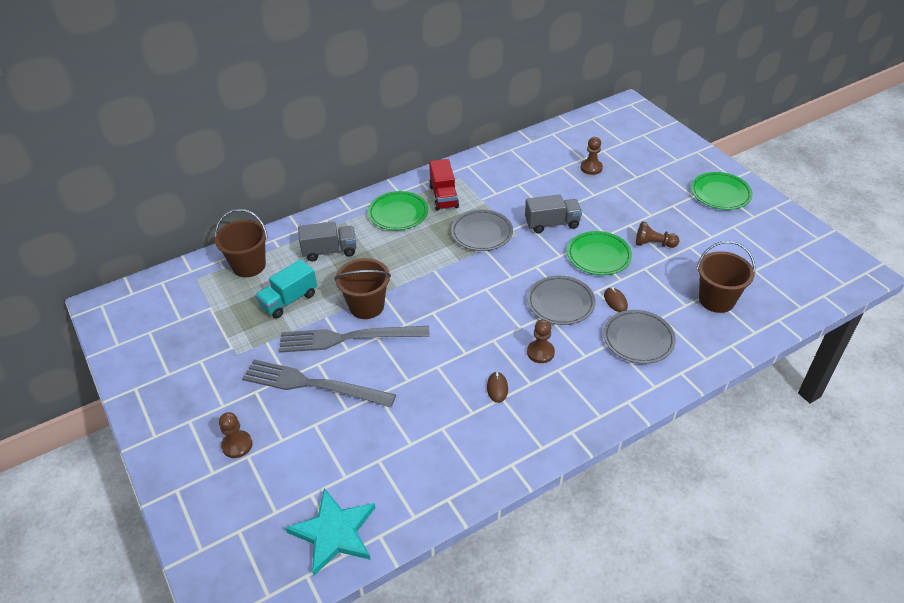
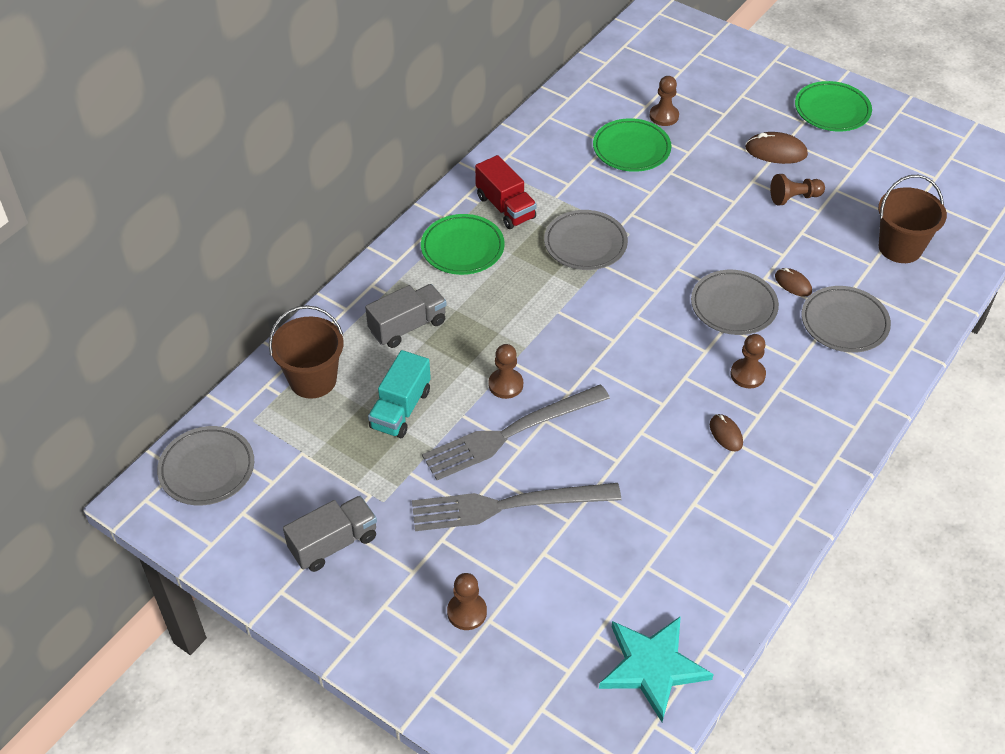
camera: 25 degrees left, 5 degrees up
(148, 299) = (207, 469): none -> grey plate
(366, 306) = (505, 384): brown bucket -> brown pawn
(552, 224) = (662, 206): grey truck -> grey truck (333, 543)
(598, 256) = (741, 232): green plate -> green plate (631, 149)
(659, 210) = (776, 151): none -> brown mouse

